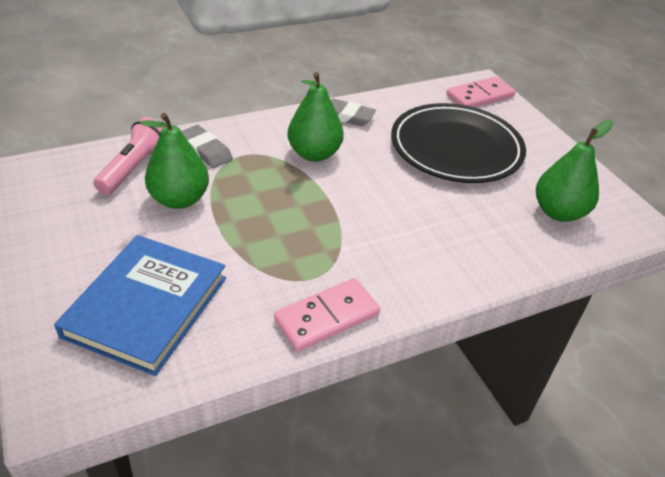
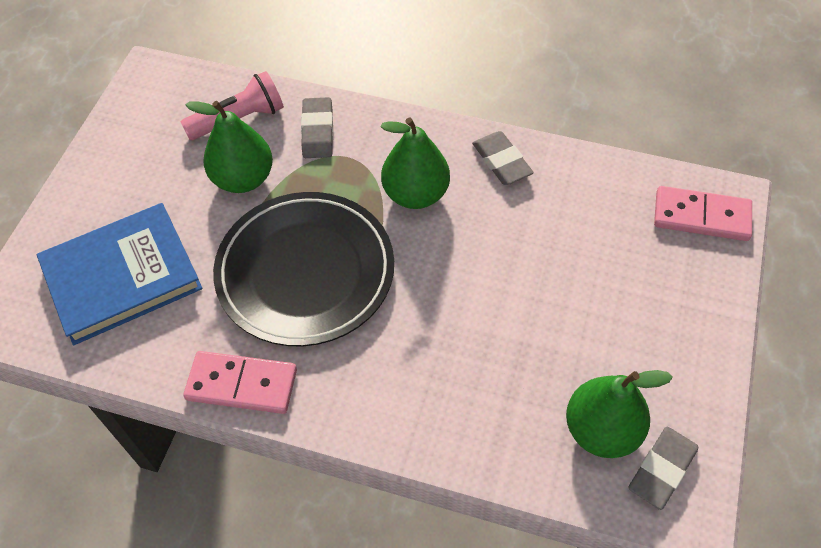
camera: 45 degrees right, 15 degrees up
(456, 148) = (580, 274): black plate -> black plate (305, 272)
(606, 212) = (662, 469): none -> grey eraser

